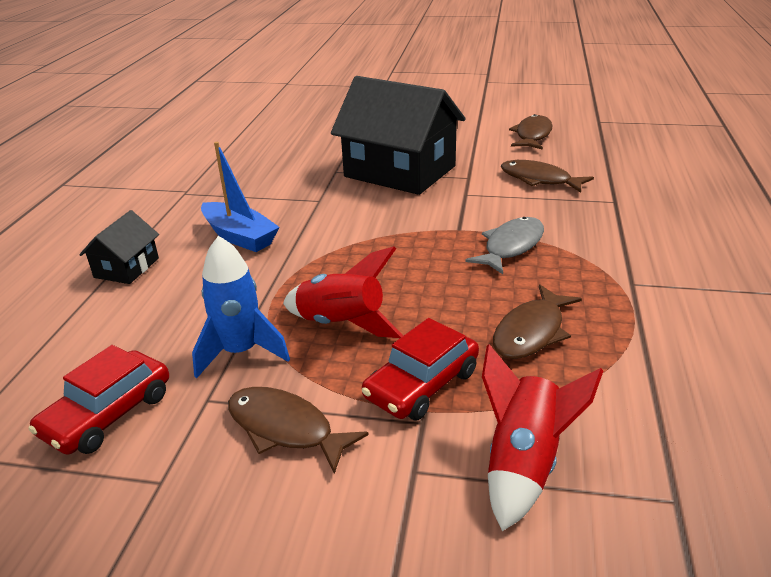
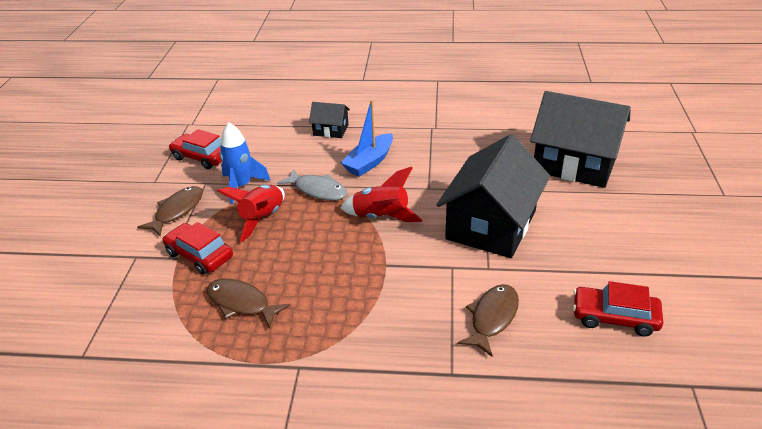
camera: 85 degrees right, 5 degrees up
(310, 128) = (575, 163): none -> black house
(511, 246) = (358, 295): grey fish -> grey fish (318, 190)
(523, 464) = (127, 296): red rocket -> red rocket (381, 217)
(532, 135) = (614, 317): brown fish -> red car

